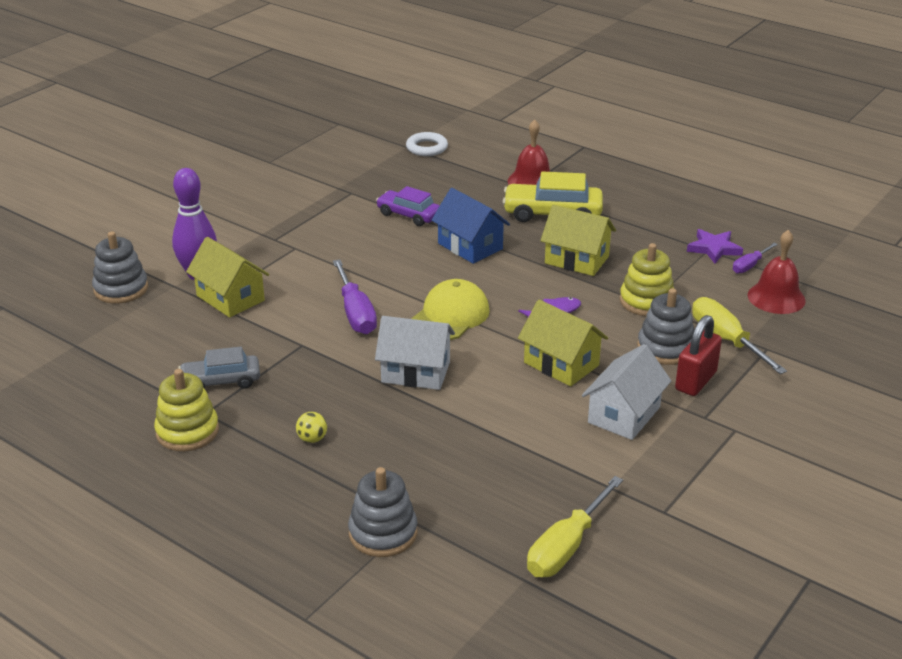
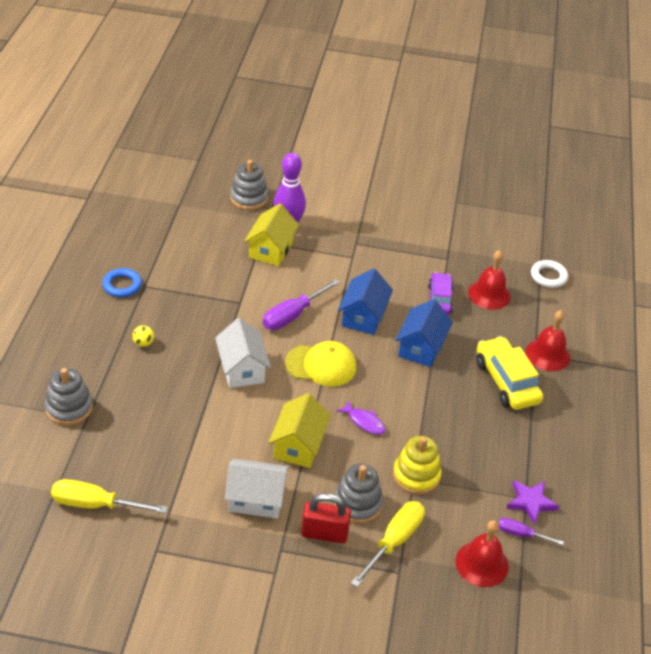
camera: 60 degrees right, 10 degrees up
(187, 431) = (122, 285): yellow stacking toy -> blue ring
(221, 381) = (179, 280): grey car -> none
(396, 267) = (363, 316): none -> blue house
(425, 186) = (489, 294): none -> red bell
(576, 260) = (447, 416): yellow house -> none

